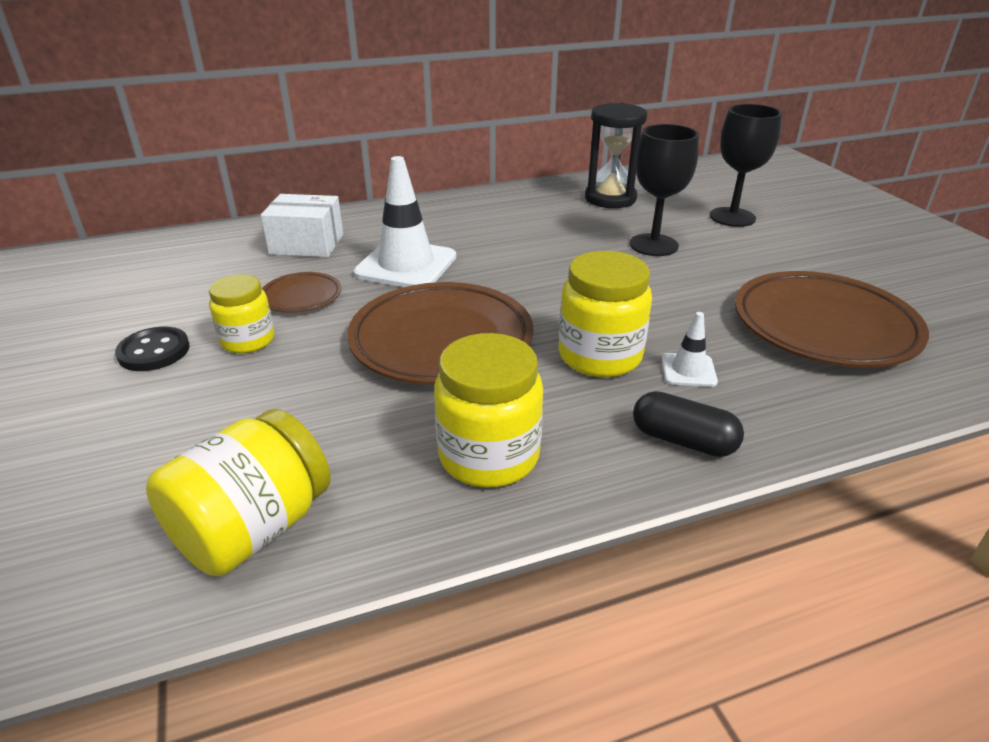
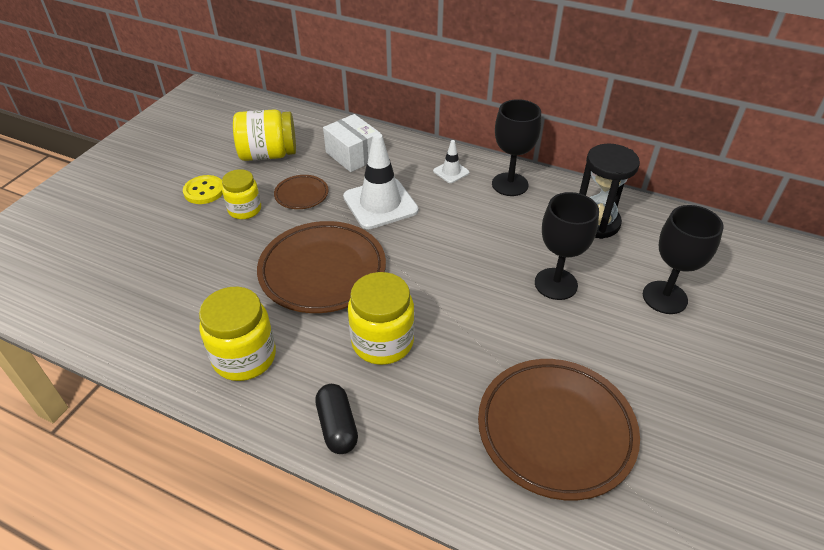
camera: 45 degrees right, 10 degrees up
(154, 351) = (204, 191): black button -> yellow button
(253, 529) = (125, 318): yellow jar -> yellow jar (268, 154)
(501, 204) = (510, 184): none -> black goblet
(688, 370) = (413, 389): white traffic cone -> white traffic cone (451, 172)

